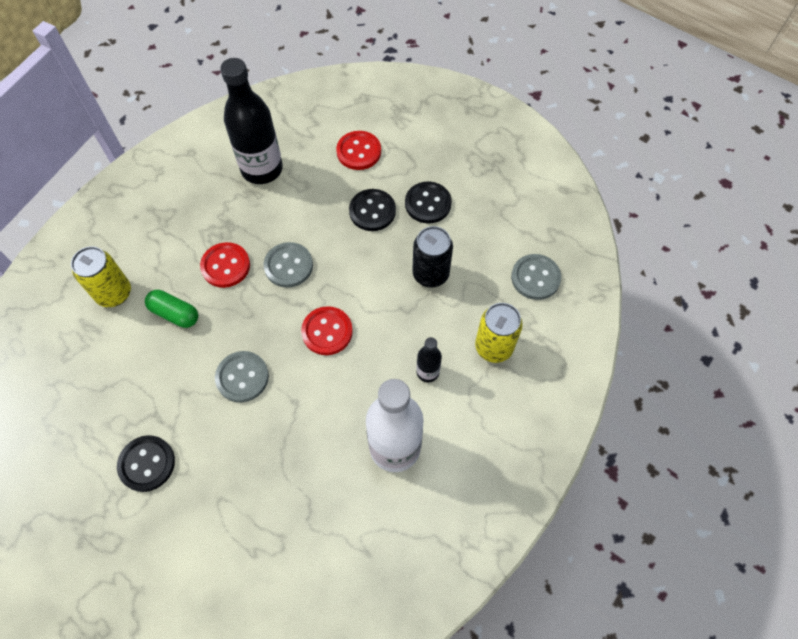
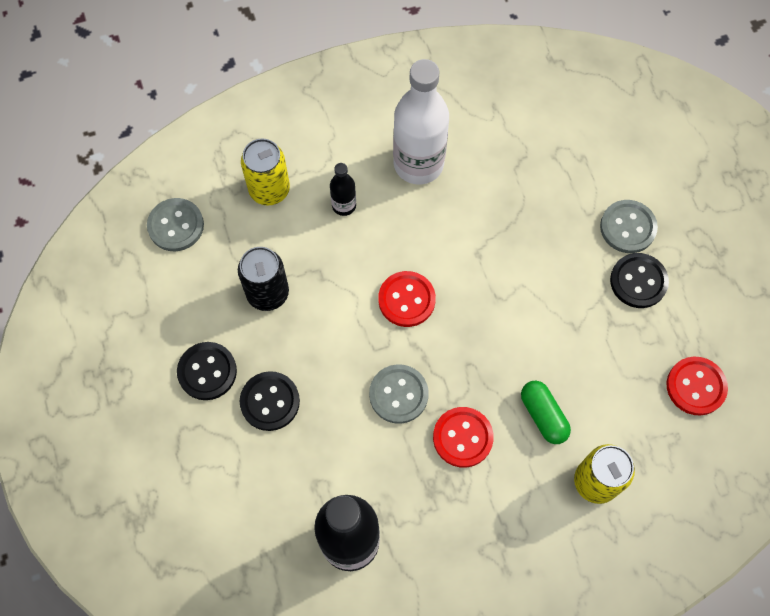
camera: 145 degrees left, 5 degrees up
(242, 377) = (512, 306): grey button -> grey button (628, 227)
(359, 152) = (227, 490): red button -> red button (696, 386)

